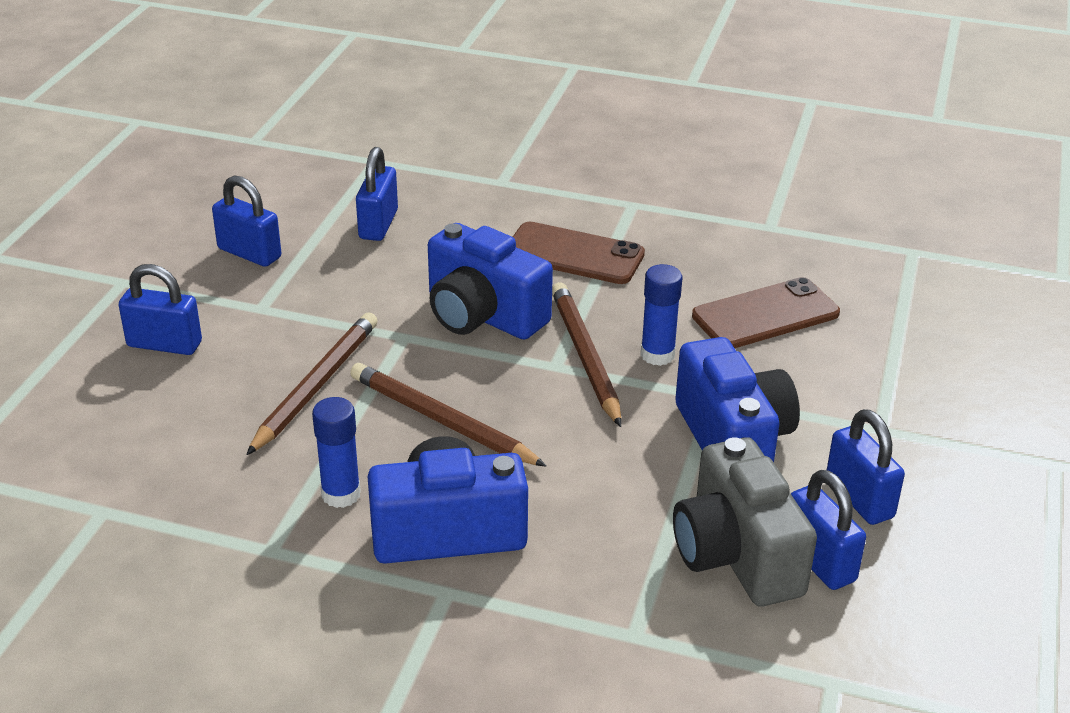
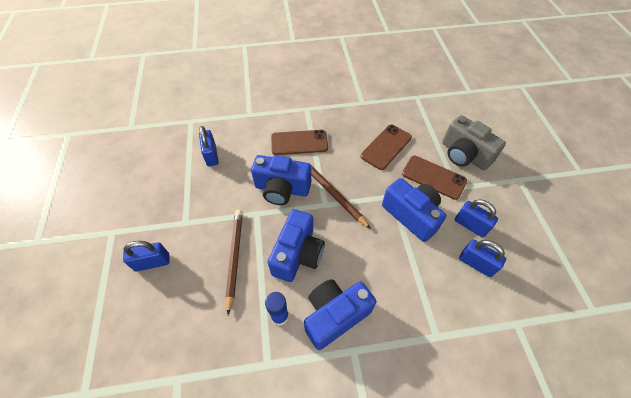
camera: 25 degrees left, 20 degrees up
(249, 253) = (163, 192): blue padlock -> none
(441, 421) = (298, 254): brown pencil -> blue camera
(657, 355) = (360, 183): blue glue stick -> none
(736, 555) = (447, 275): grey camera -> grey camera (464, 155)
(837, 396) = (433, 177): none -> brown phone

